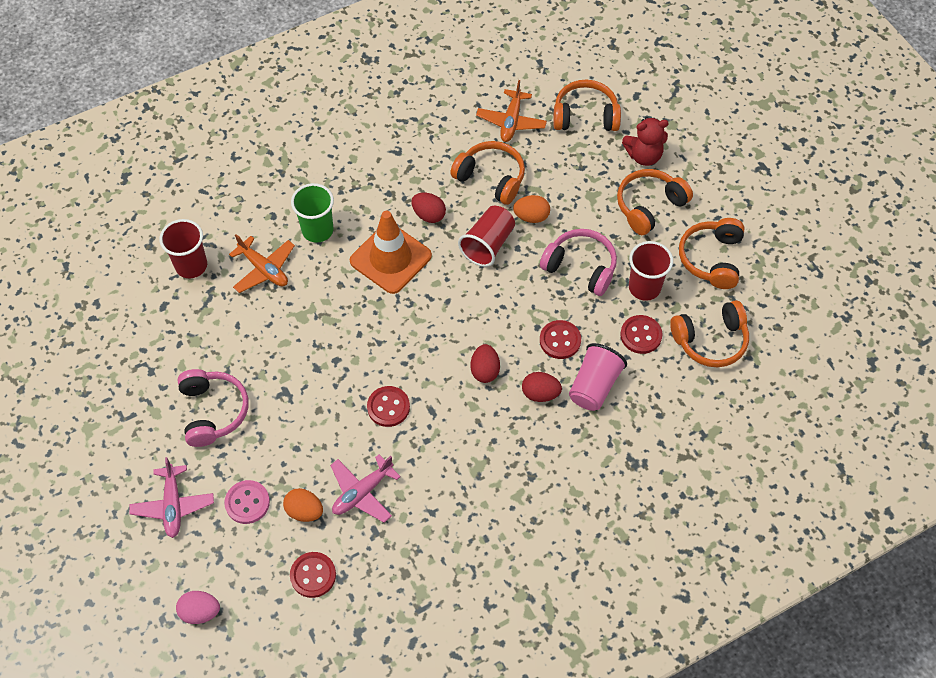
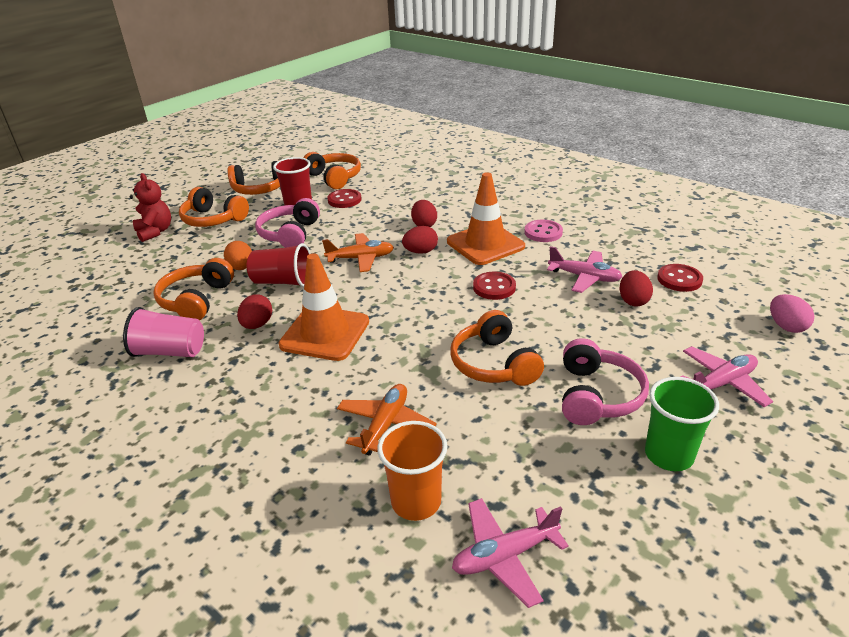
camera: 110 degrees left, 25 degrees down
(129, 295) = (504, 556): none -> pink plane
(191, 266) = (416, 502): red cup -> orange cup
(213, 411) = (597, 395): pink headphones -> pink headphones turned 135 degrees clockwise
(247, 503) = (663, 335): pink button -> pink button (543, 232)
(304, 511) = (633, 301): orange egg -> red egg
(317, 230) = (307, 399): green cup -> green cup (668, 455)
(469, 434) = (485, 244): none -> orange traffic cone
(511, 121) = (113, 307): orange plane -> orange plane (361, 258)
(560, 340) = (369, 228): red button -> none
(585, 116) = (105, 268): orange headphones -> orange headphones (494, 364)
(594, 386) = (401, 207): pink cup -> pink cup (170, 351)

